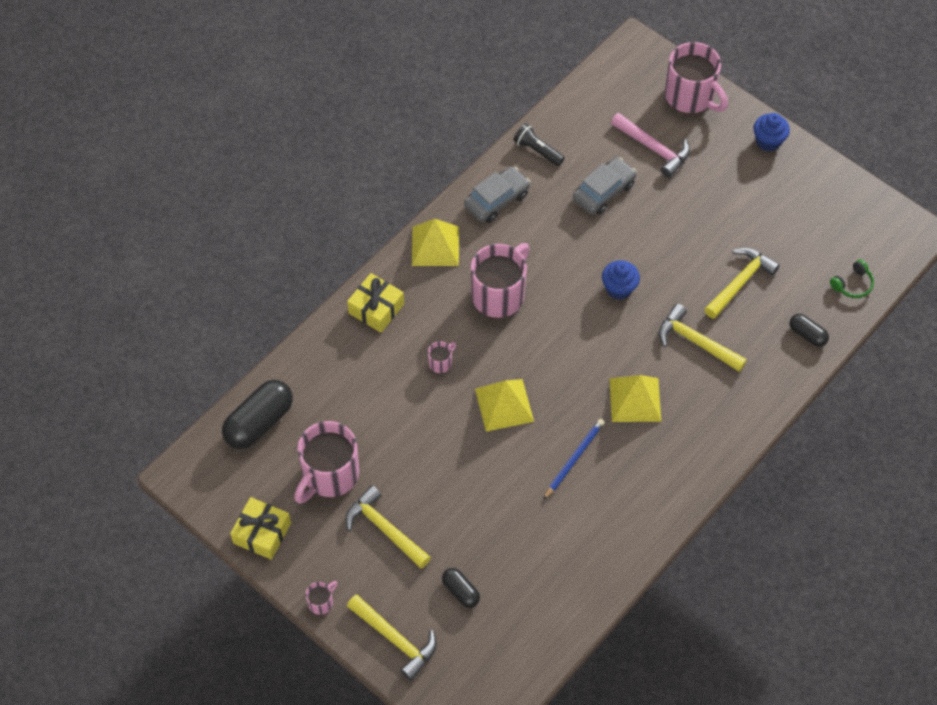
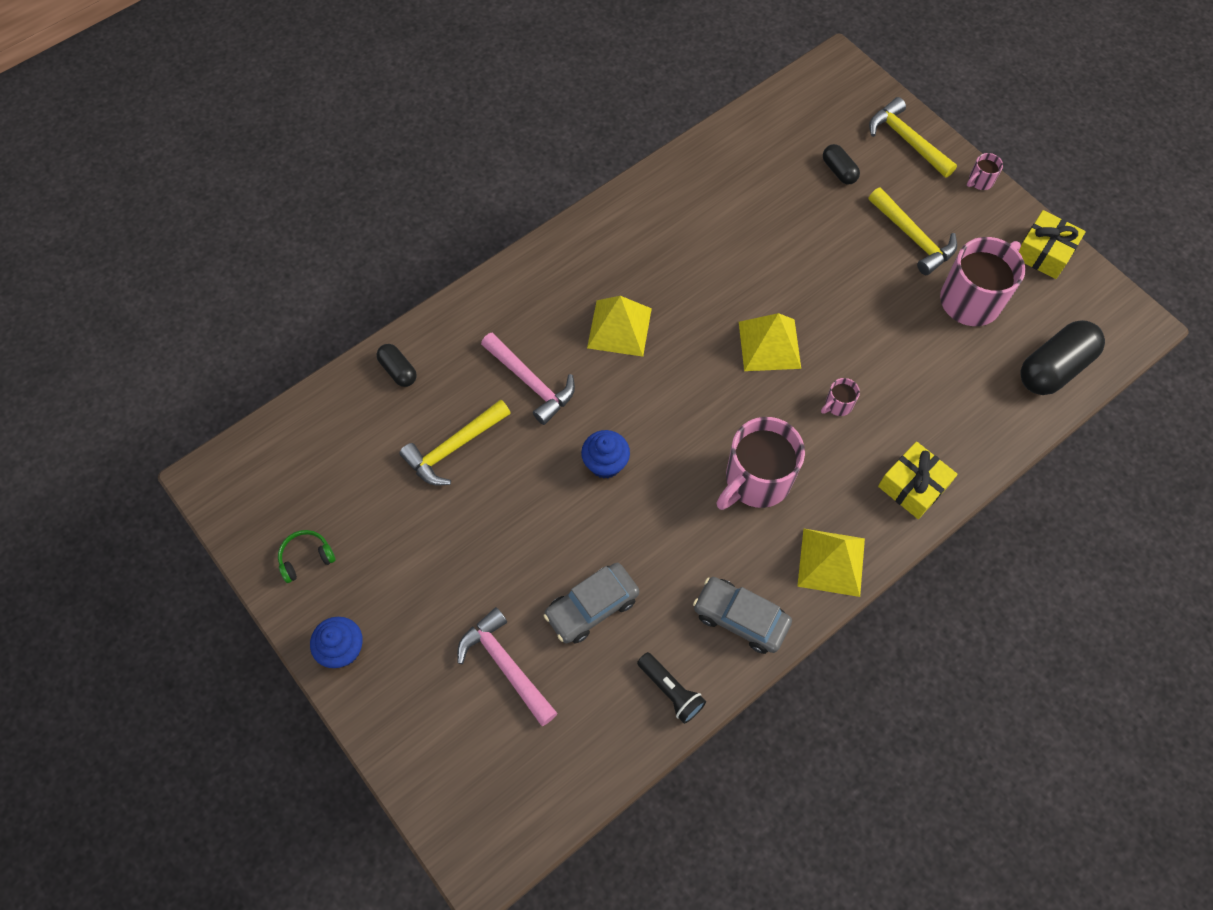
camera: 170 degrees left, 5 degrees up
(496, 200) = (740, 618): grey car -> grey car turned 60 degrees clockwise
(574, 459) = (701, 276): blue pencil -> none
(690, 96) = (426, 749): pink mug -> none
(695, 342) = (531, 382): yellow hammer -> pink hammer
(852, 284) = (319, 423): green headphones -> green headphones (306, 558)

